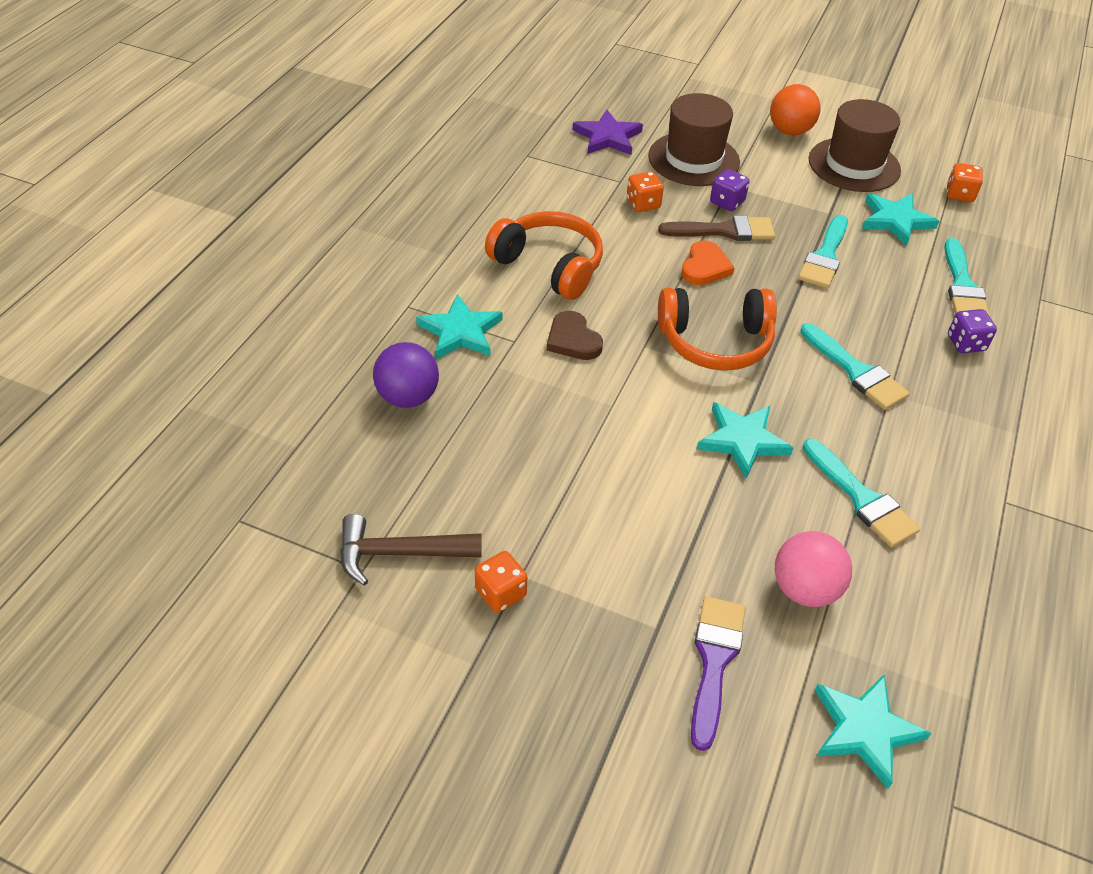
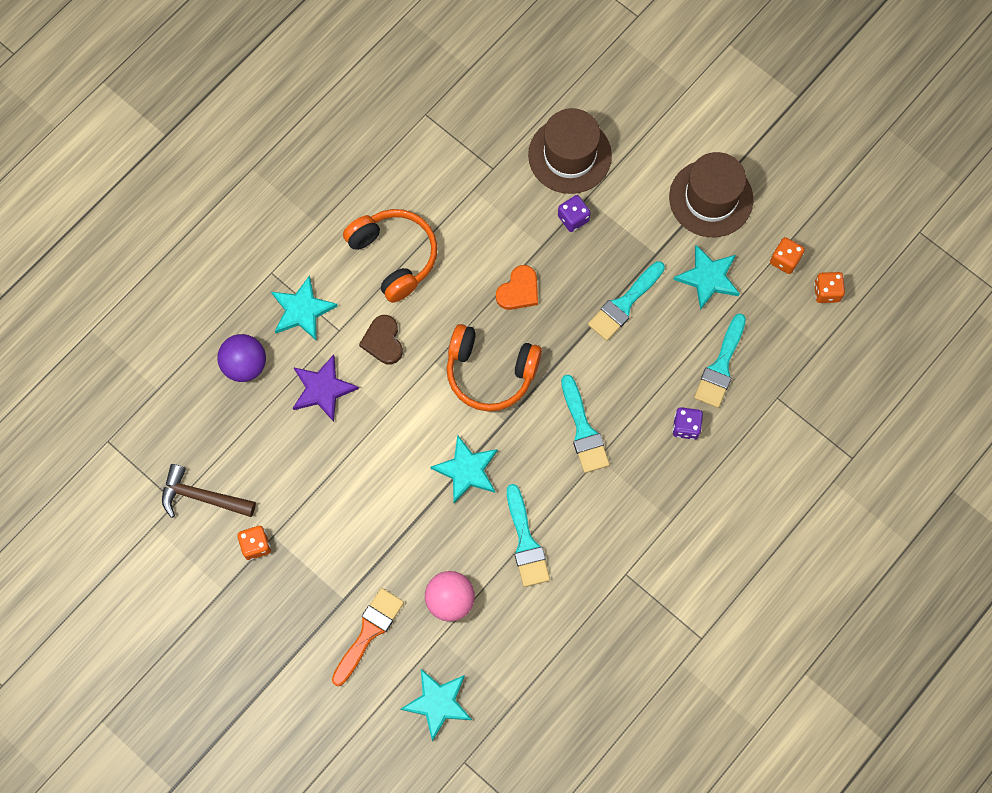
camera: 20 degrees right, 25 degrees up
(607, 137) = (505, 106): purple star -> purple star (323, 389)
(643, 204) = (500, 202): orange dice -> orange dice (826, 292)
(714, 661) = (369, 632): purple brush -> orange brush
(724, 231) = (554, 253): brown brush -> none
(789, 131) = (676, 138): orange ball -> none

